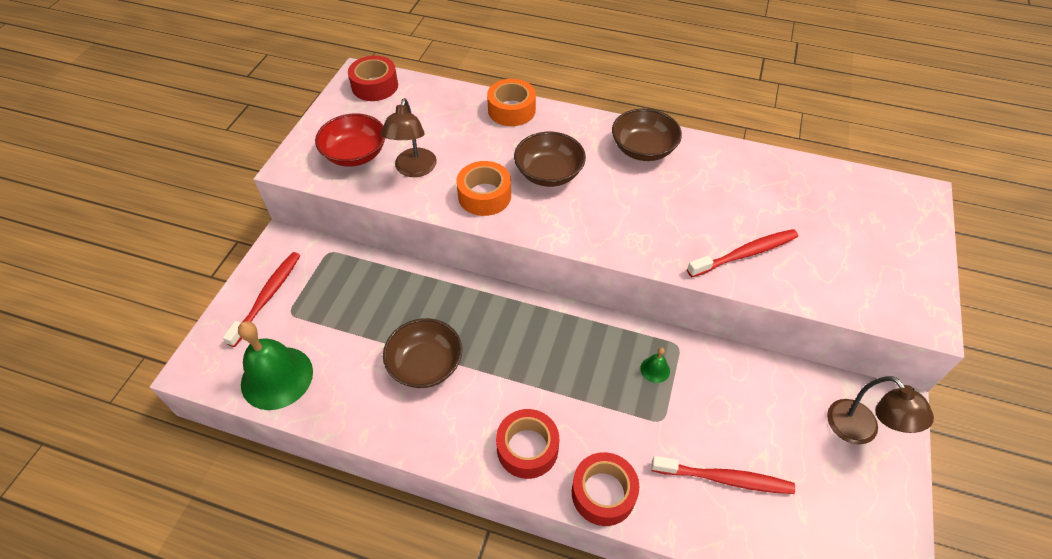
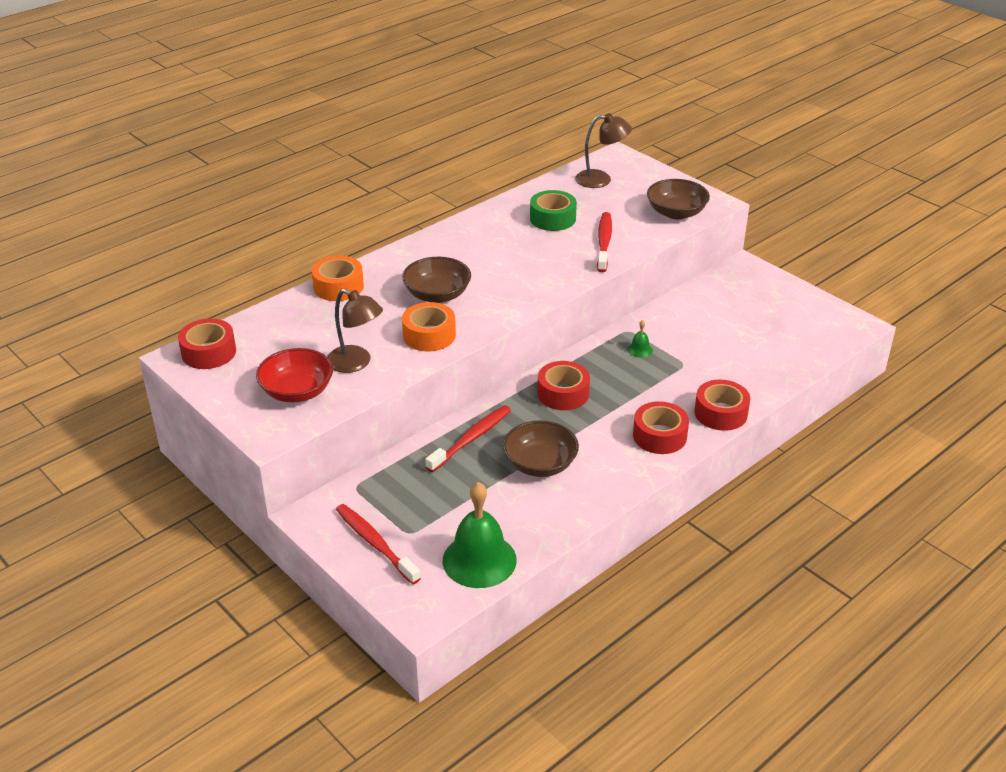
camera: 60 degrees left, 15 degrees down
(538, 336) = (563, 393): none -> red tape
(643, 149) = (458, 241): brown bowl -> brown bowl (676, 213)
(724, 478) = (746, 356): red toothbrush -> red toothbrush (471, 439)
(747, 196) = (552, 218): none -> green tape
(860, 431) = (751, 287): brown lamp -> brown lamp (601, 179)

